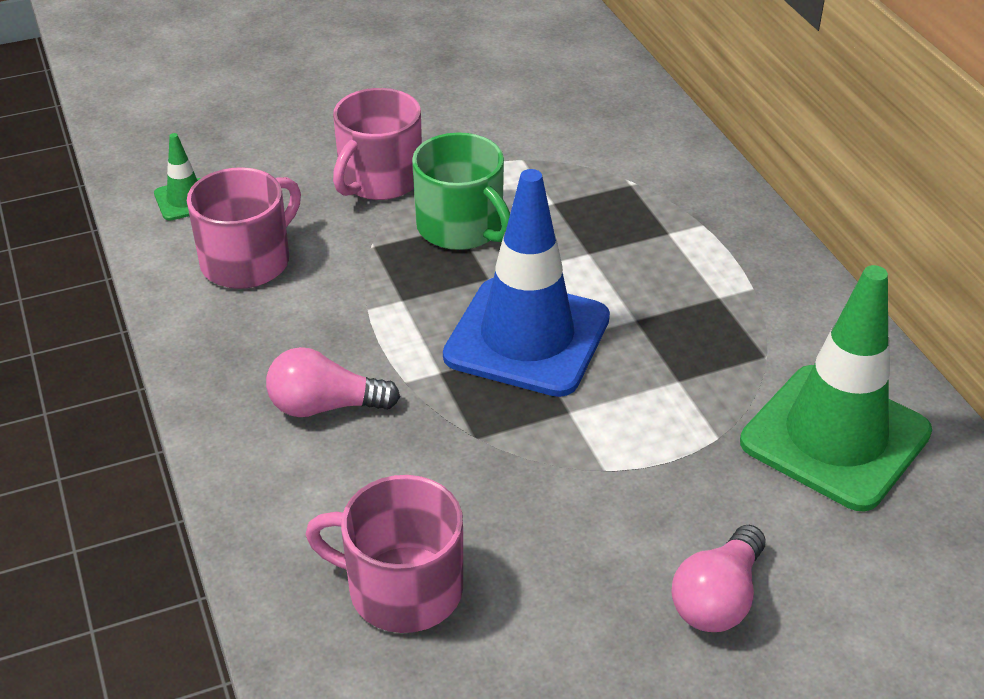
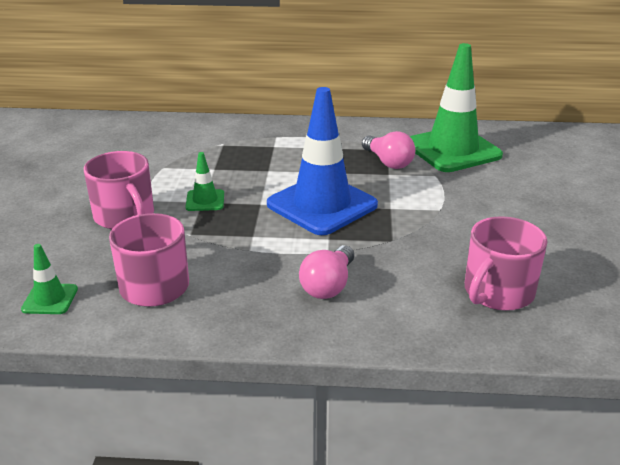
camera: 65 degrees left, 10 degrees down
(461, 227) = (205, 200): green mug -> green traffic cone
(718, 598) = (541, 204): pink light bulb -> pink light bulb (388, 162)

